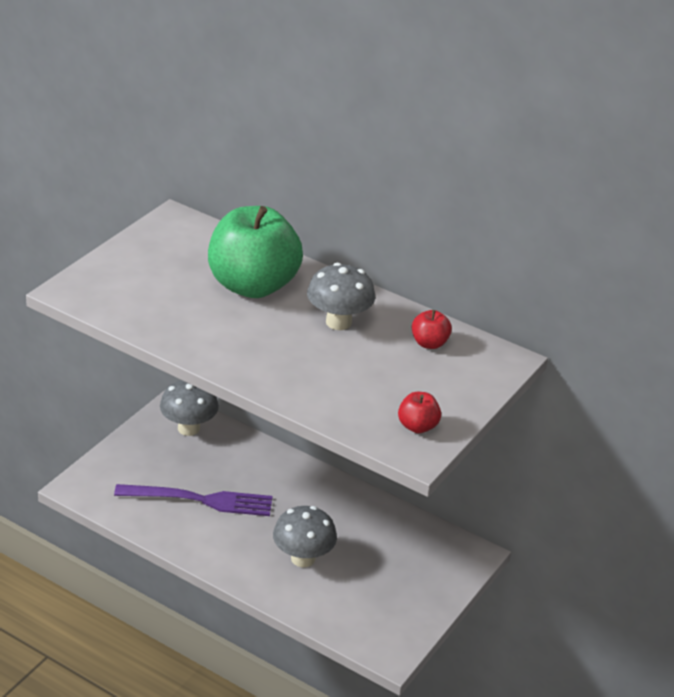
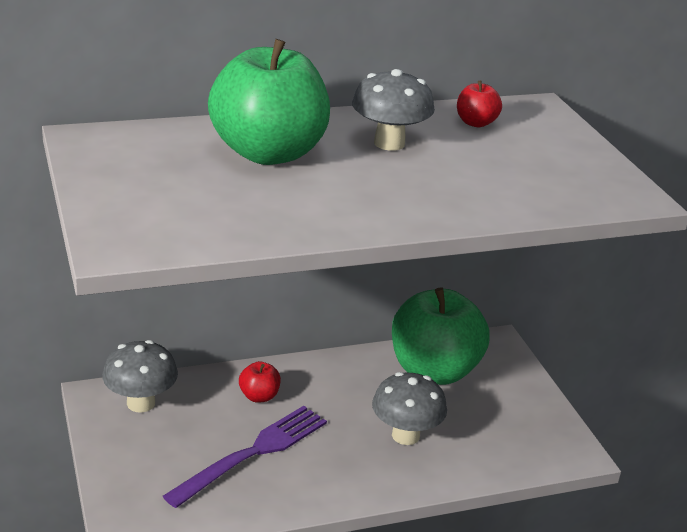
camera: 50 degrees left, 5 degrees down
(394, 538) = (434, 371): none -> green apple
(417, 426) = (597, 180): red apple -> red apple (259, 396)

